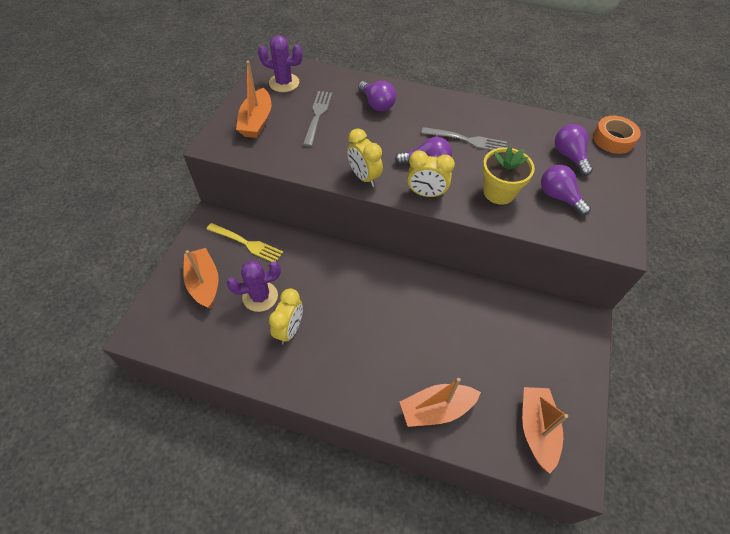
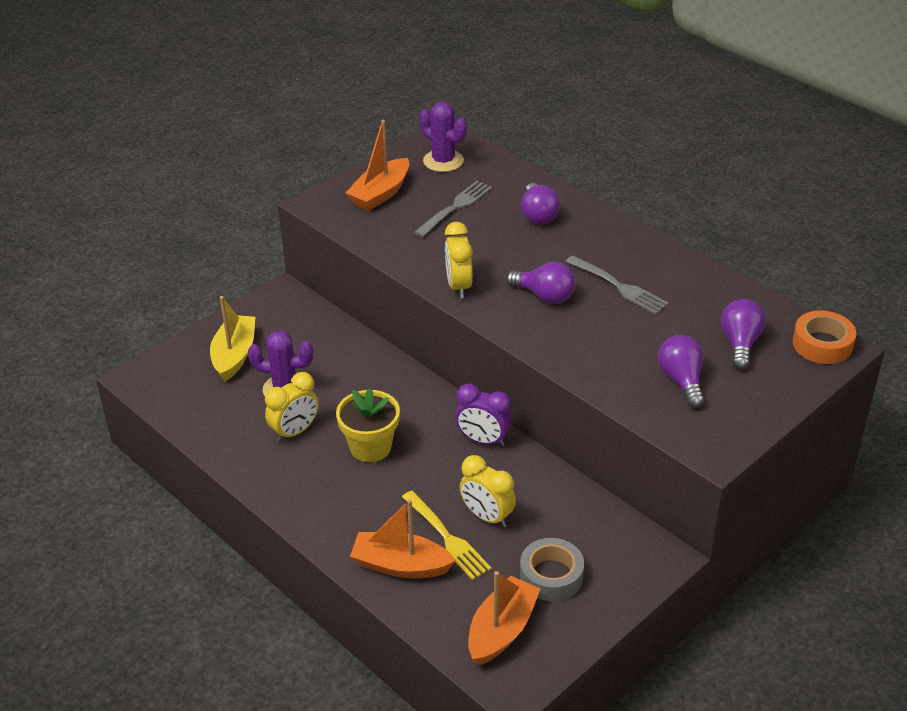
camera: 30 degrees right, 15 degrees down
(204, 283) = (234, 355): orange boat -> yellow boat
(246, 243) = (306, 332): yellow fork -> yellow fork (446, 537)
(421, 281) = (483, 440): none -> purple clock
(426, 193) = (518, 325): yellow clock -> yellow clock (487, 516)
(499, 192) = (609, 352): yellow flower pot -> yellow flower pot (370, 447)
(535, 368) = (551, 576): none -> grey tape

